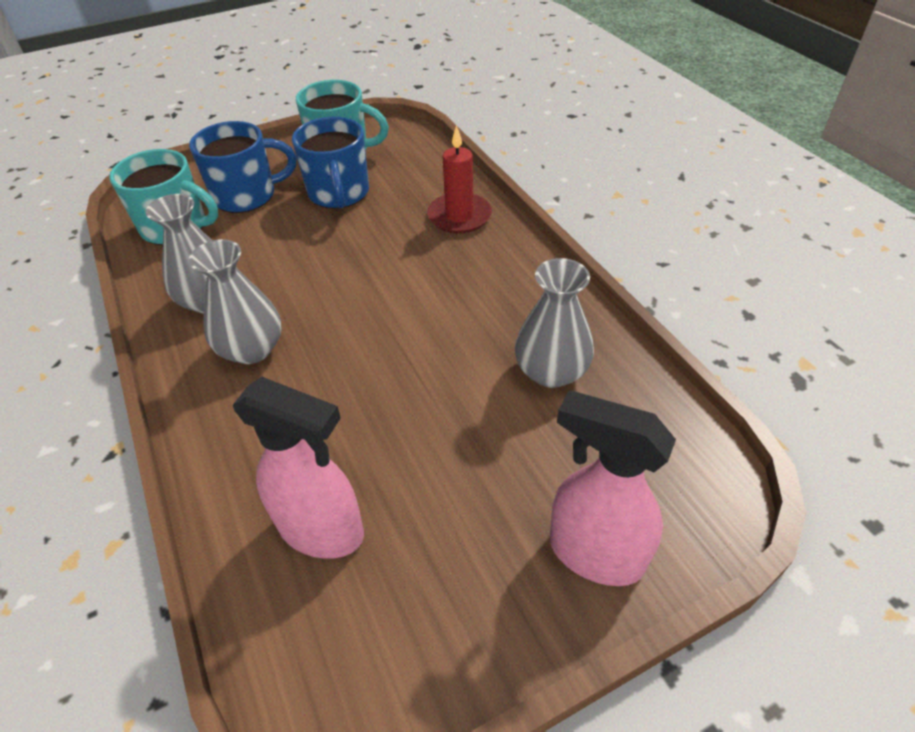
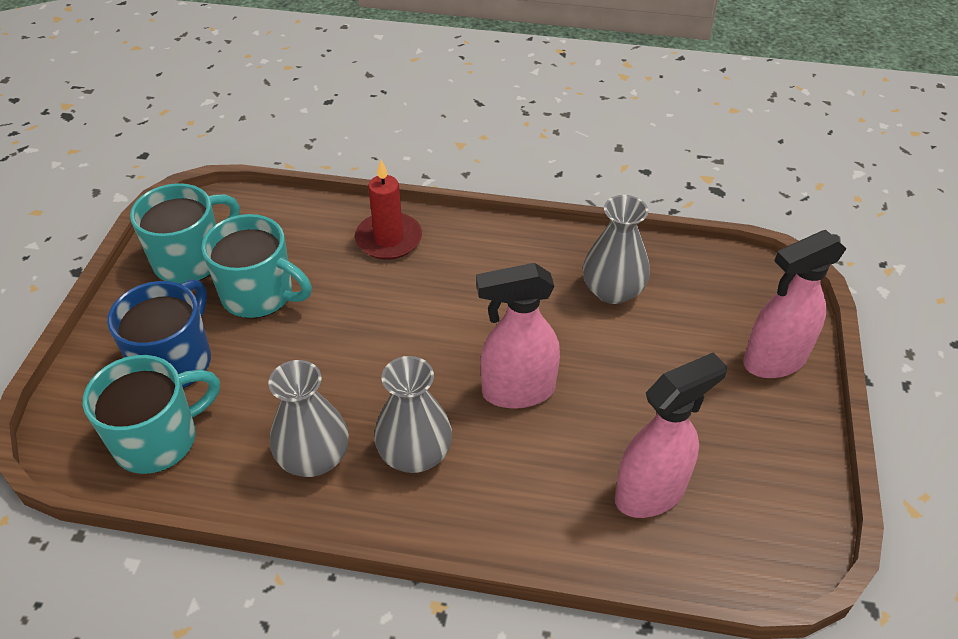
camera: 55 degrees left, 0 degrees up
(339, 194) = (259, 295): blue mug -> turquoise mug
(367, 372) = (517, 391): none -> pink spray bottle

